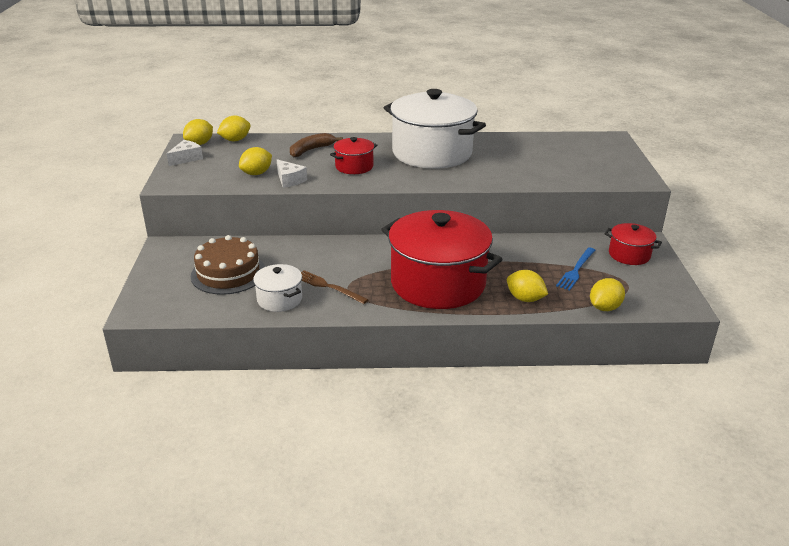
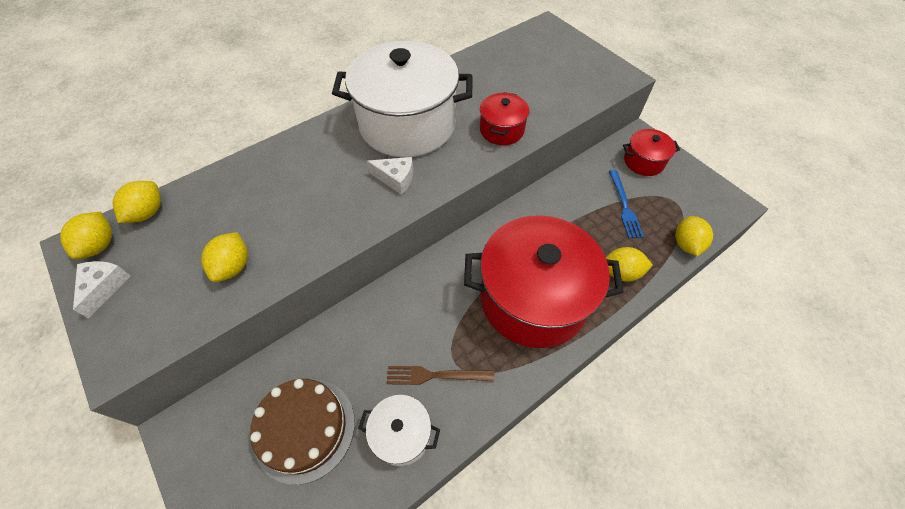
camera: 35 degrees left, 25 degrees up
(289, 180) = (288, 257): white cheese -> white cheese (396, 179)
(311, 150) = (267, 184): brown banana -> none
(354, 167) = (344, 190): red pot -> red pot (502, 130)

